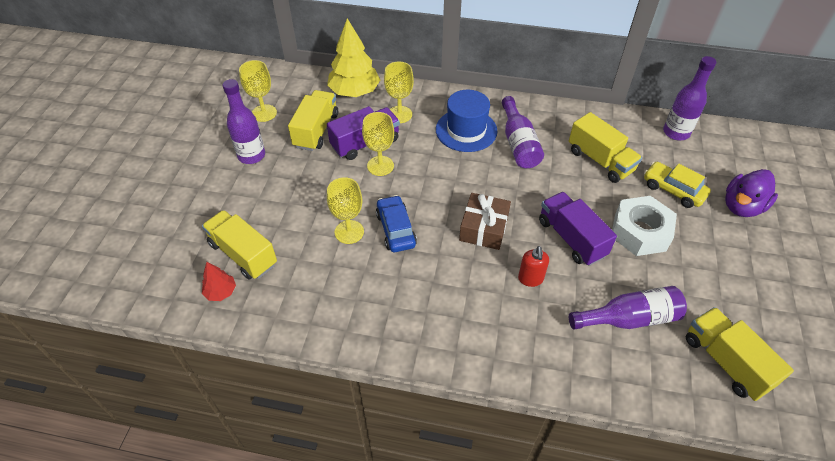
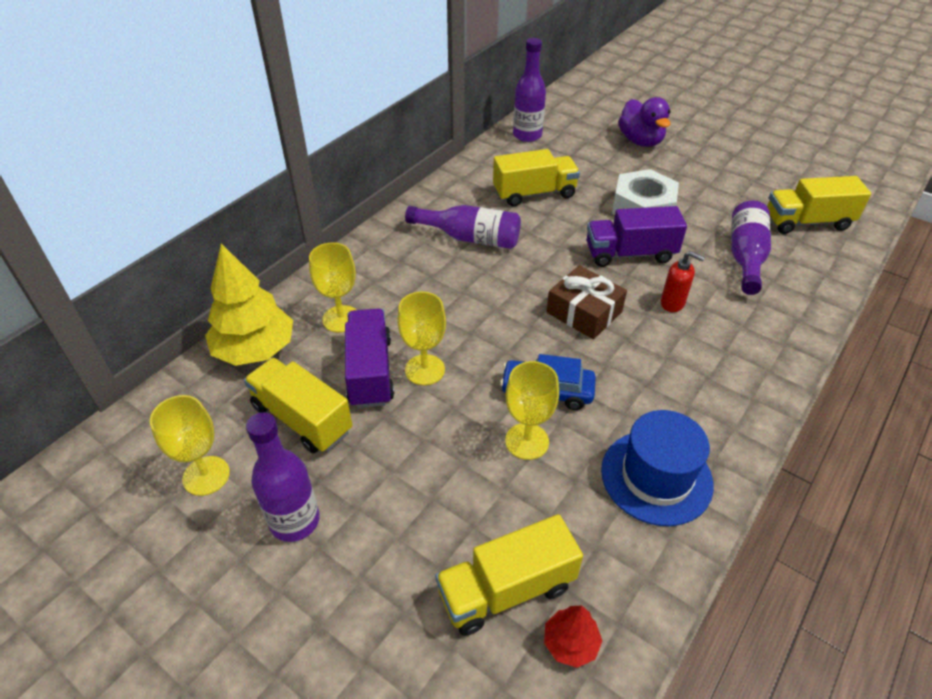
camera: 65 degrees left, 5 degrees down
(466, 130) = (417, 270): blue hat -> blue hat (656, 477)
(673, 190) = (600, 168): yellow car -> none

